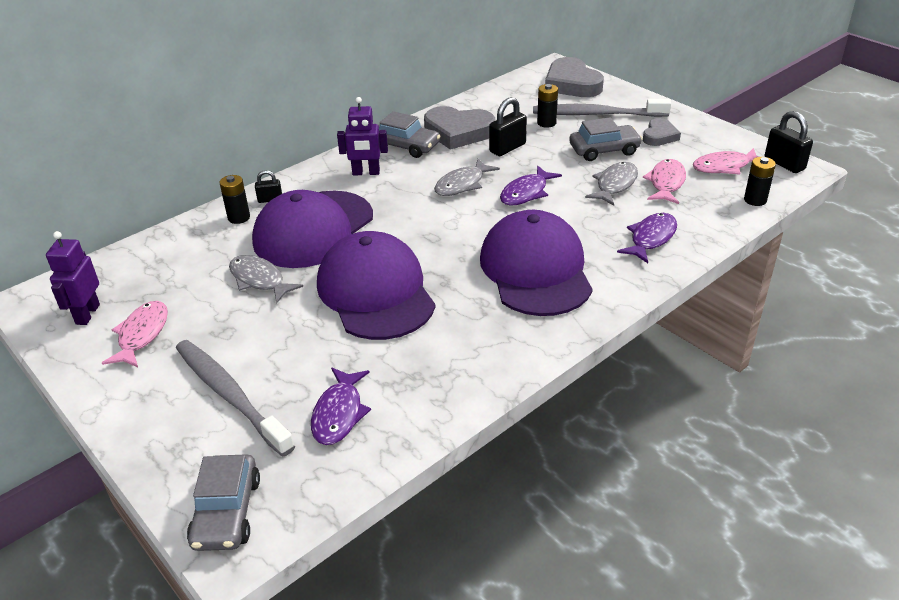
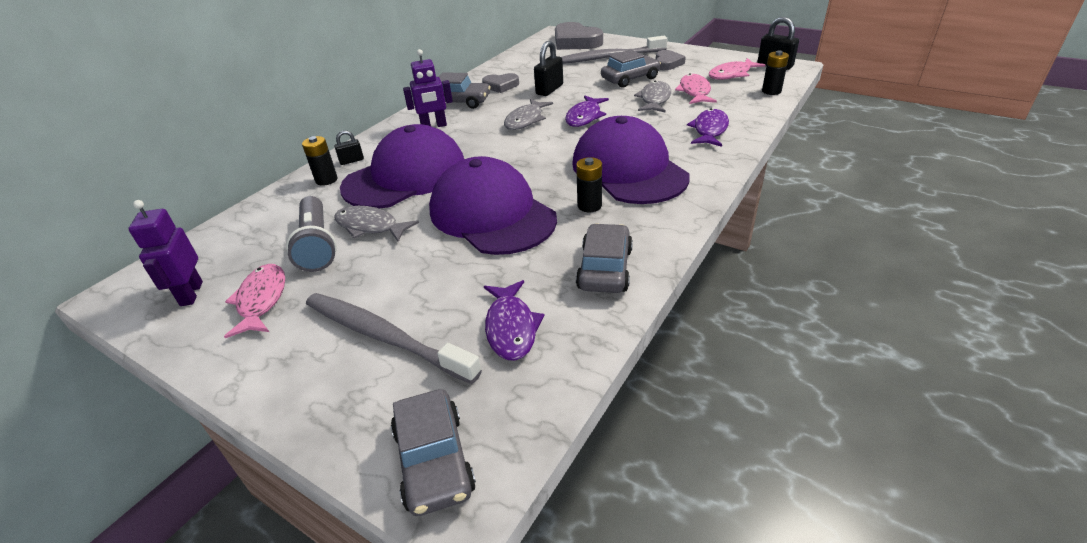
camera: 15 degrees left, 0 degrees up
(206, 289) = (317, 245): none -> grey flashlight
(313, 229) = (405, 176): purple cap -> purple cap turned 150 degrees counterclockwise
(451, 376) = (604, 269): none -> grey car
(458, 132) = (501, 86): grey heart -> grey heart, size x0.57
(546, 123) = (571, 69): black battery -> black battery (589, 206)

